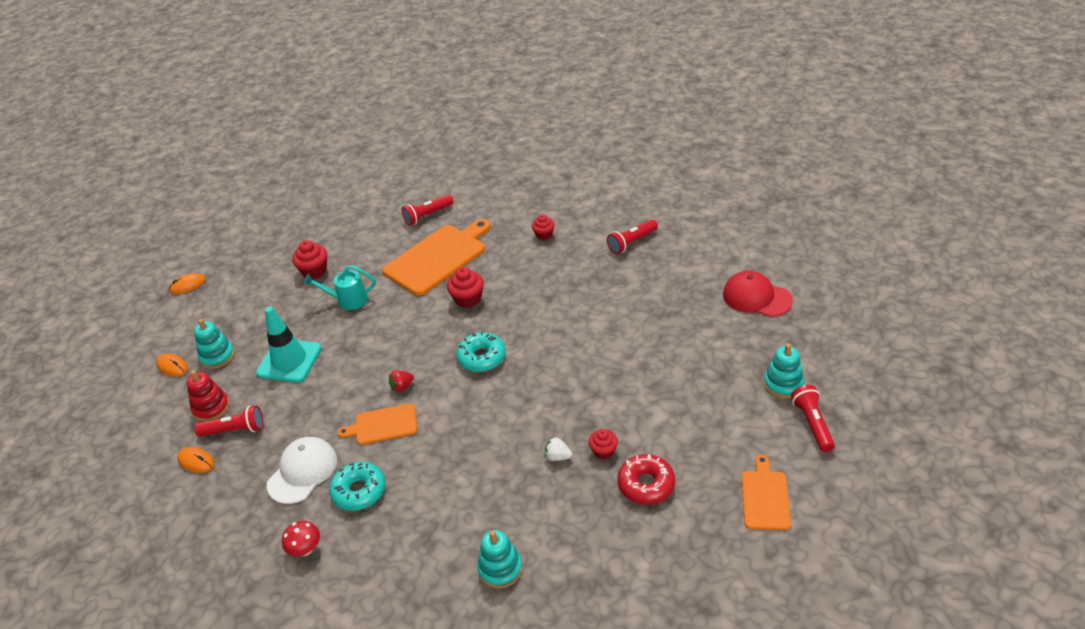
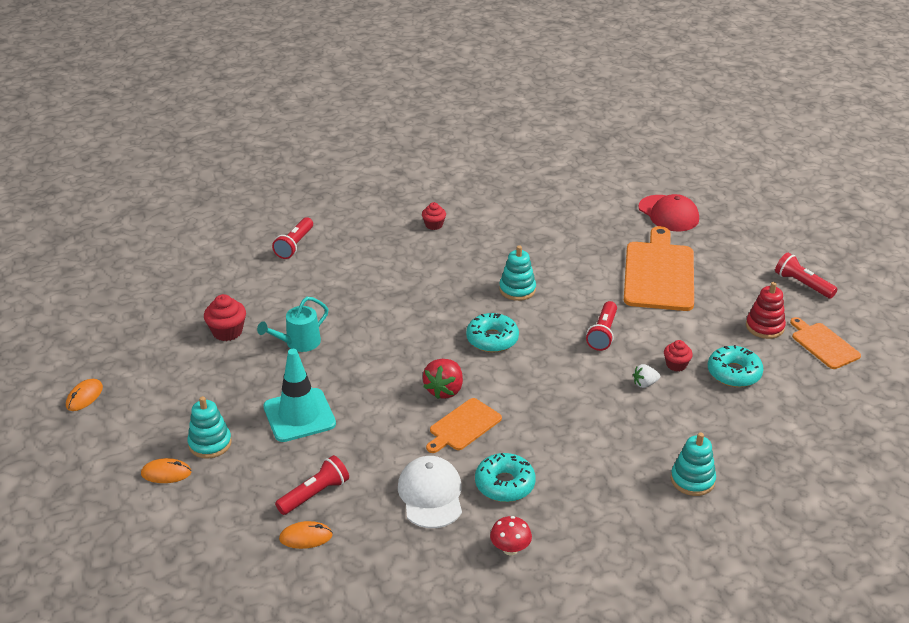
camera: 40 degrees left, 5 degrees down
(211, 408) = (262, 488): red stacking toy -> red stacking toy (764, 327)
(402, 387) = (444, 390): red strawberry -> red strawberry, size x1.72
(438, 258) = (350, 276): orange cutting board -> orange cutting board (659, 273)
(468, 299) = (423, 299): red cupcake -> none
(632, 242) = (521, 206): red flashlight -> red flashlight (603, 333)
(646, 485) = (734, 373): red donut -> turquoise donut
(756, 297) = (668, 213): red cap -> red cap turned 120 degrees counterclockwise
(783, 384) = (754, 266): turquoise stacking toy -> turquoise stacking toy (517, 290)

